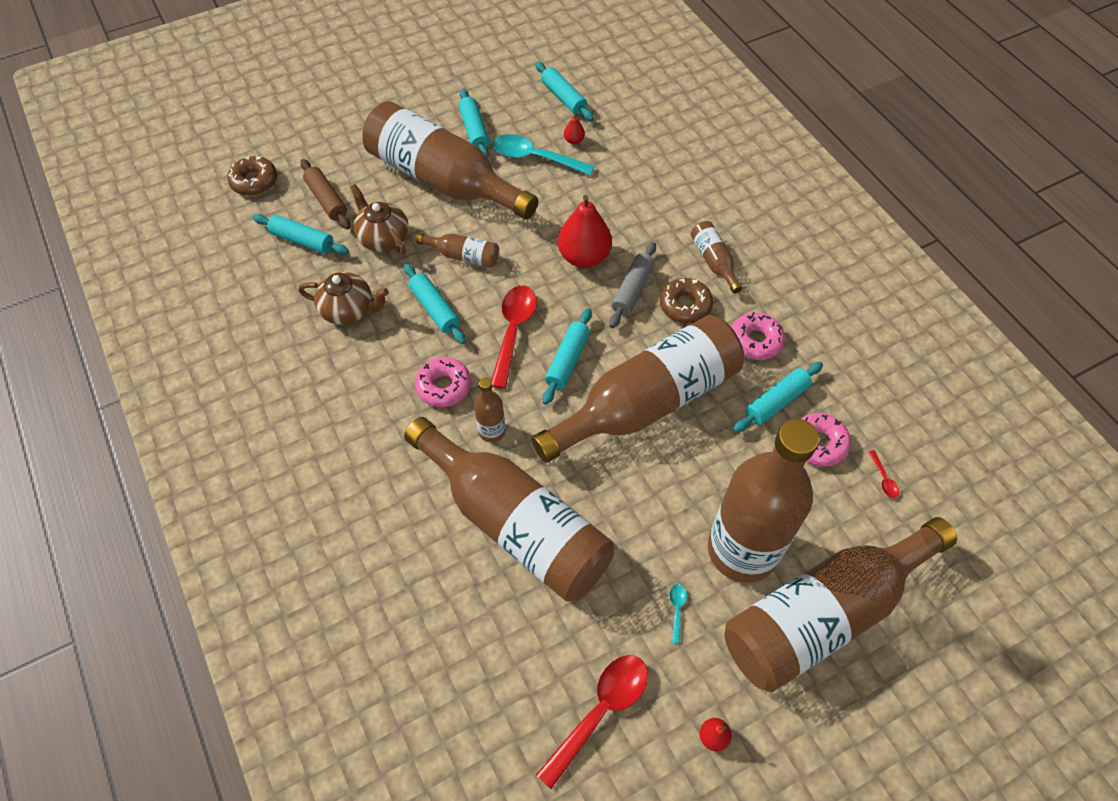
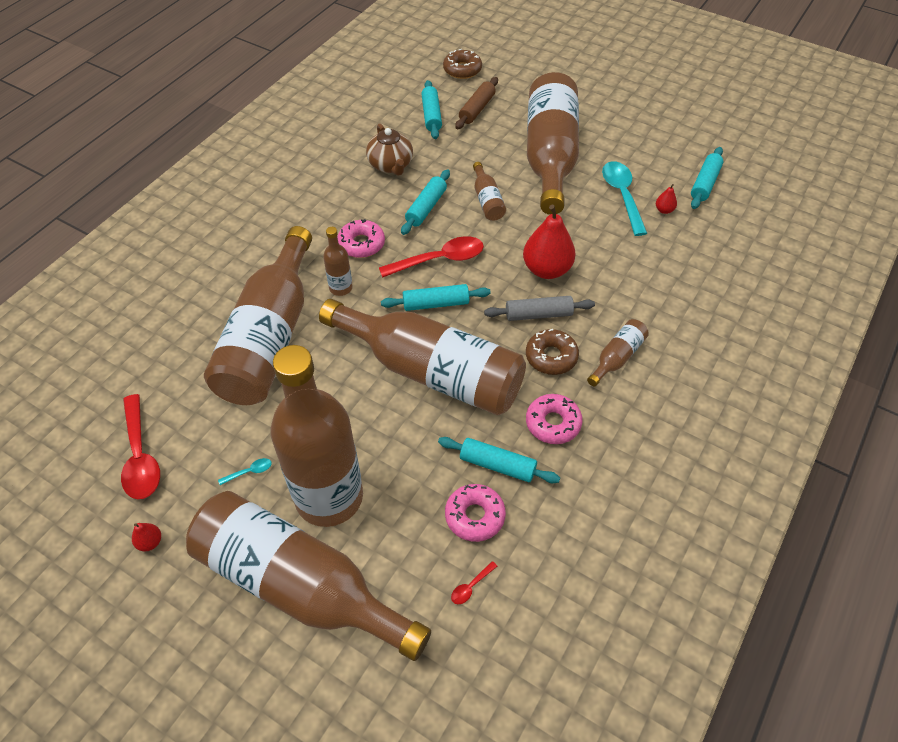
camera: 60 degrees right, 5 degrees down
(383, 238) = (467, 152): brown teapot -> none
(474, 130) = (616, 150): turquoise rolling pin -> none
(600, 711) = (140, 456): red spoon -> red spoon turned 60 degrees clockwise

